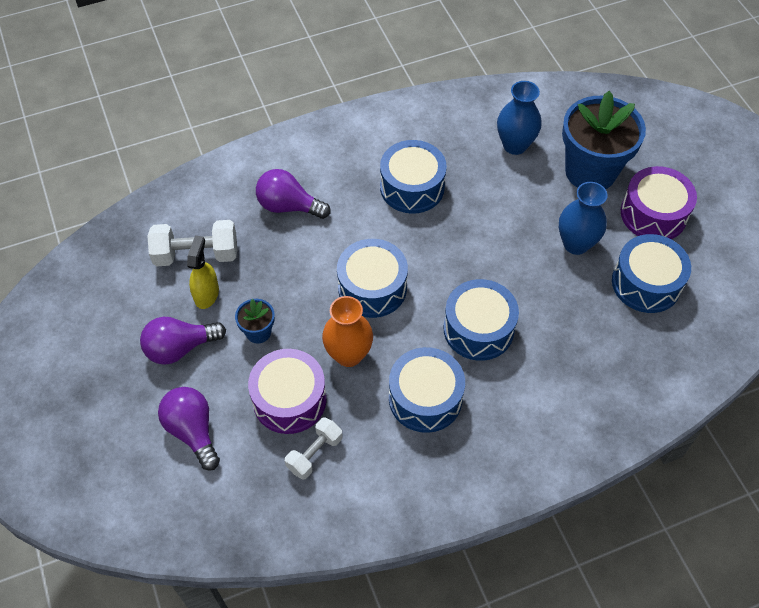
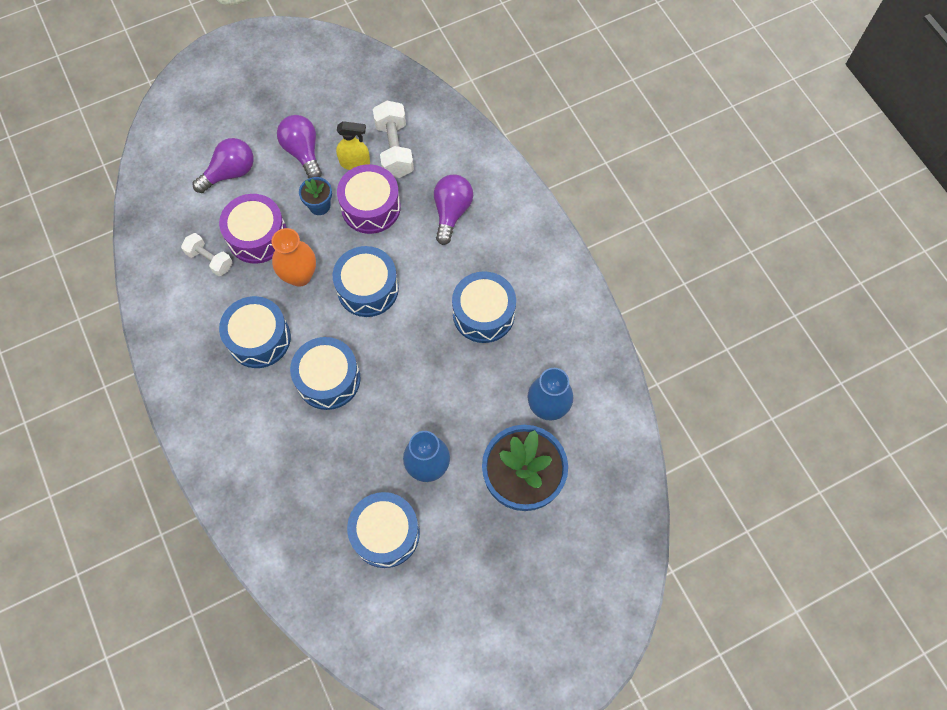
camera: 85 degrees right, 10 degrees up
(653, 214) = (471, 546): purple drum -> purple drum (371, 207)

